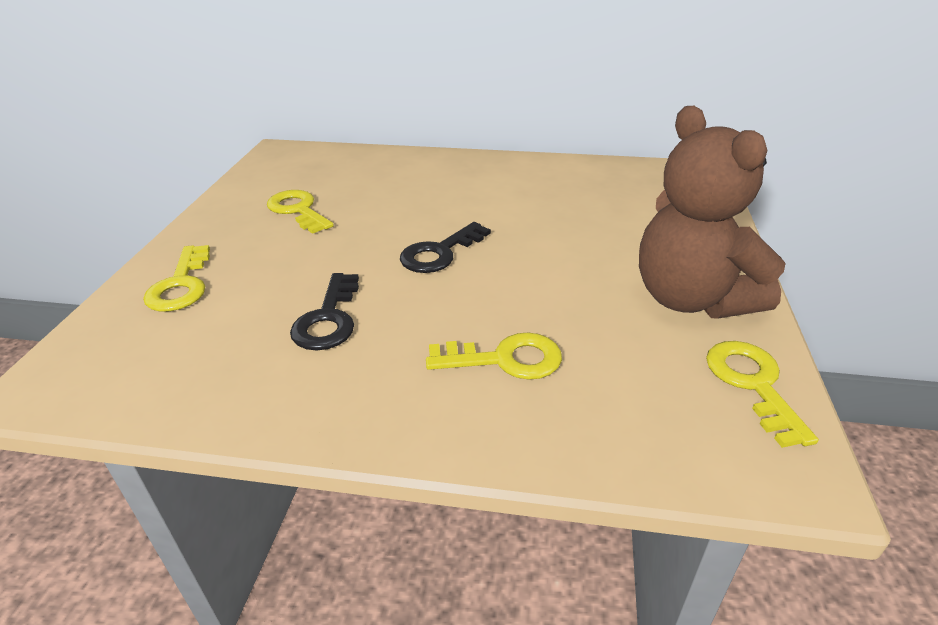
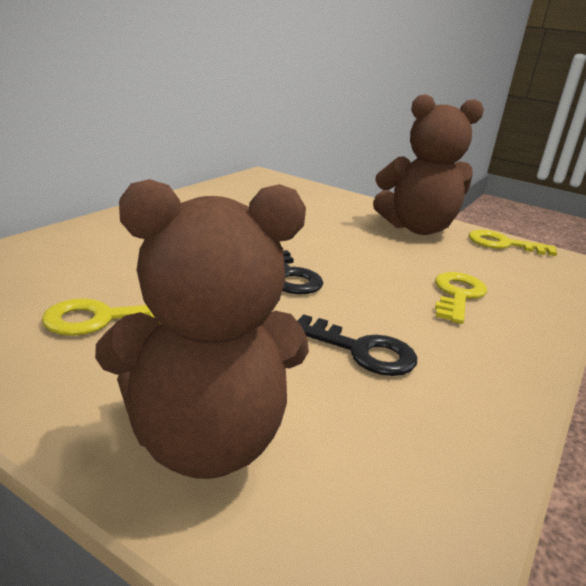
camera: 70 degrees left, 10 degrees down
(181, 285) = (205, 441): yellow key -> brown teddy bear

